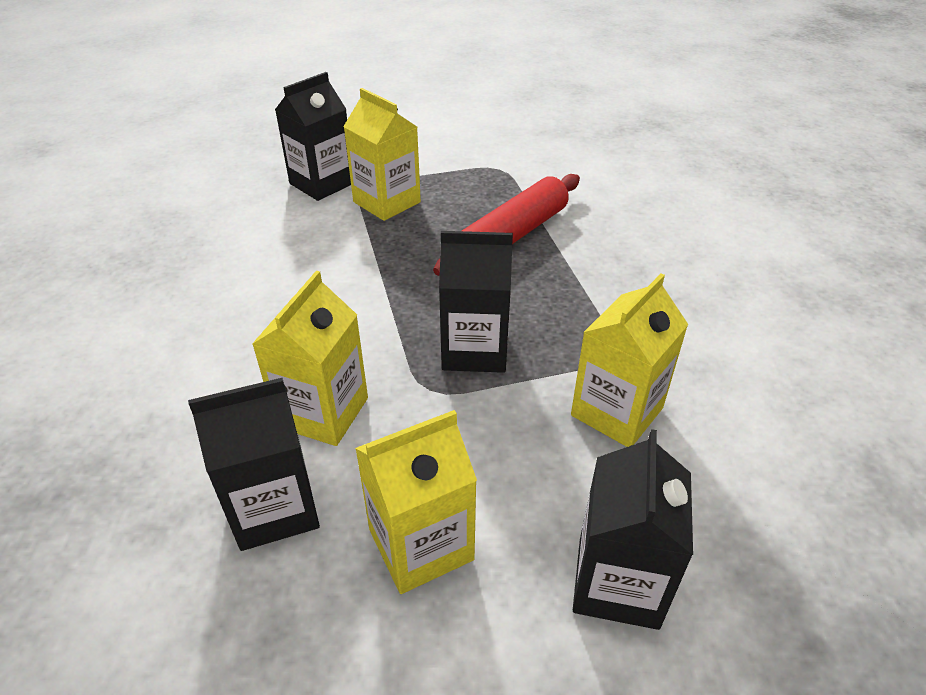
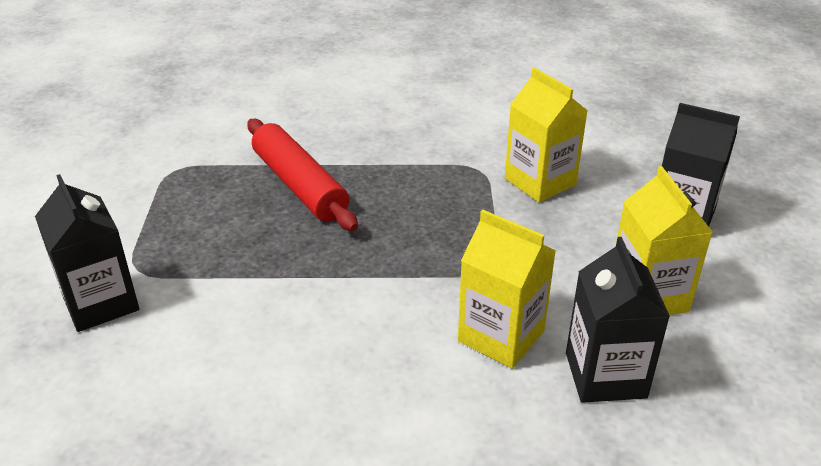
camera: 75 degrees left, 5 degrees down
(387, 202) = (182, 255): yellow carton -> none
(474, 350) = (450, 235): black carton -> none

